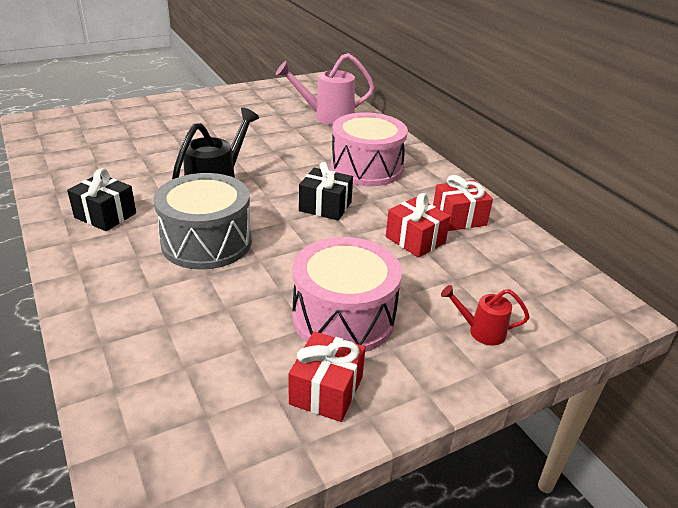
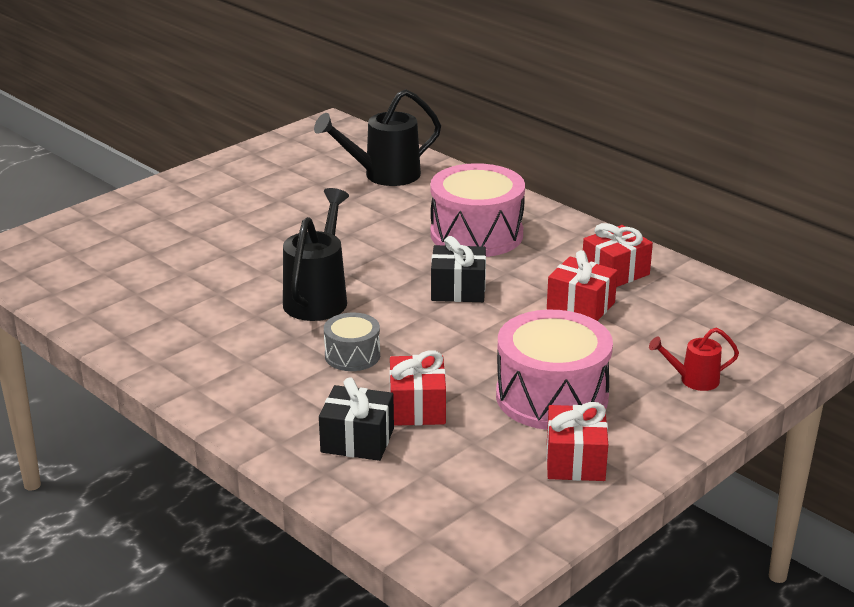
camera: 15 degrees left, 5 degrees down
(105, 215) = (208, 351): black gift -> black gift (357, 440)
(206, 242) = (352, 355): grey drum -> grey drum, size x0.52
(223, 300) = (417, 407): none -> red gift
(328, 117) = (384, 175): pink watering can -> black watering can

